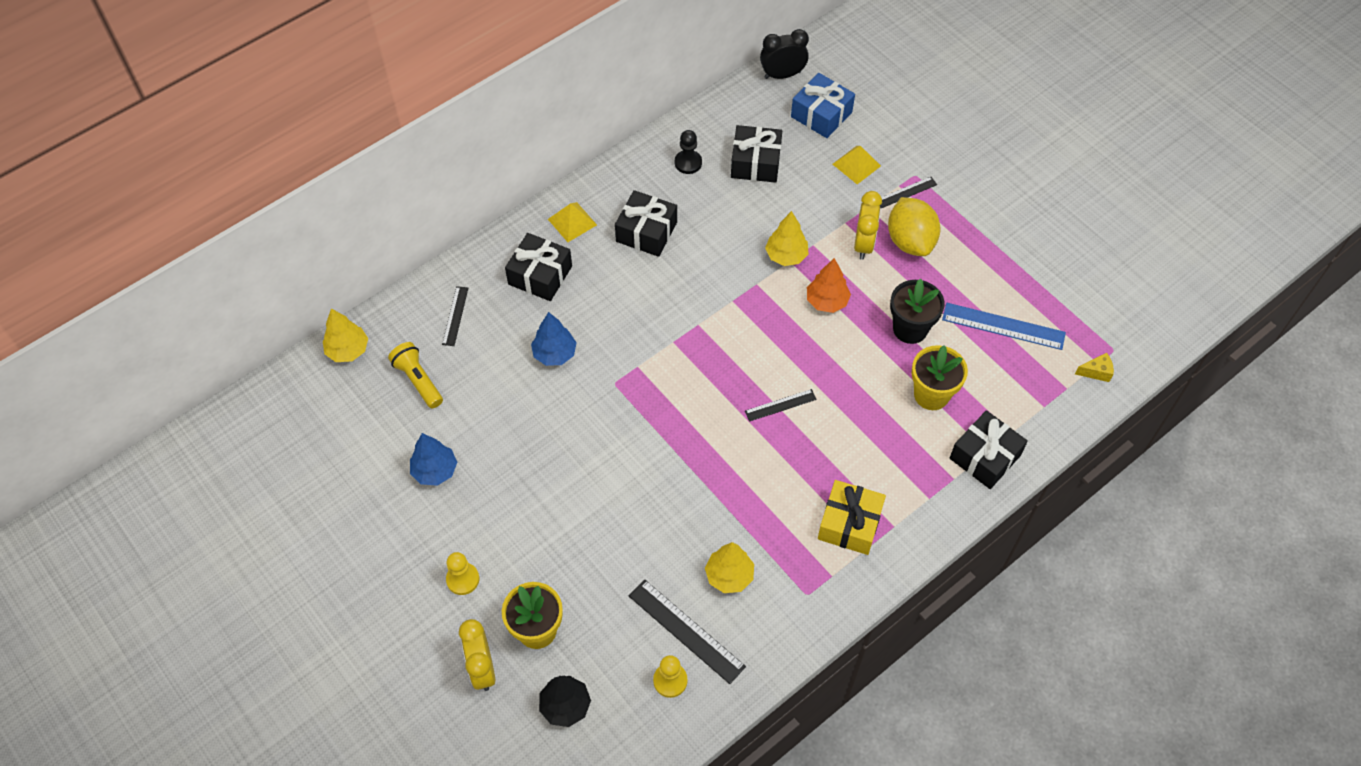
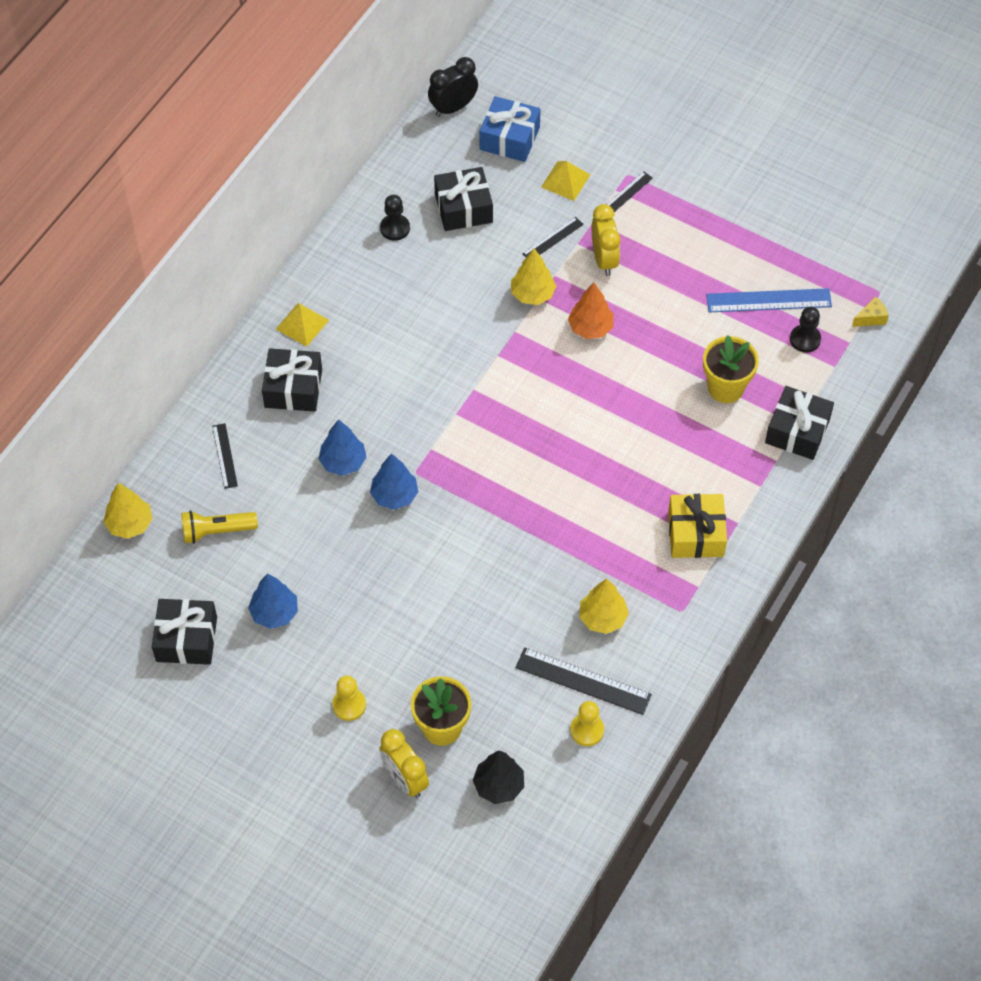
camera: 20 degrees left, 0 degrees up
(418, 380) = (216, 531): yellow flashlight -> yellow flashlight turned 45 degrees counterclockwise
(587, 398) = (394, 495): none -> blue tree
(646, 232) = (382, 312): black gift -> black gift (186, 639)
(780, 405) = (586, 443): black ruler -> black ruler (553, 239)
(910, 241) = (648, 243): yellow lemon -> none
(910, 329) = (681, 330): black flower pot -> none
(1024, 372) = (805, 339): none -> black pawn

